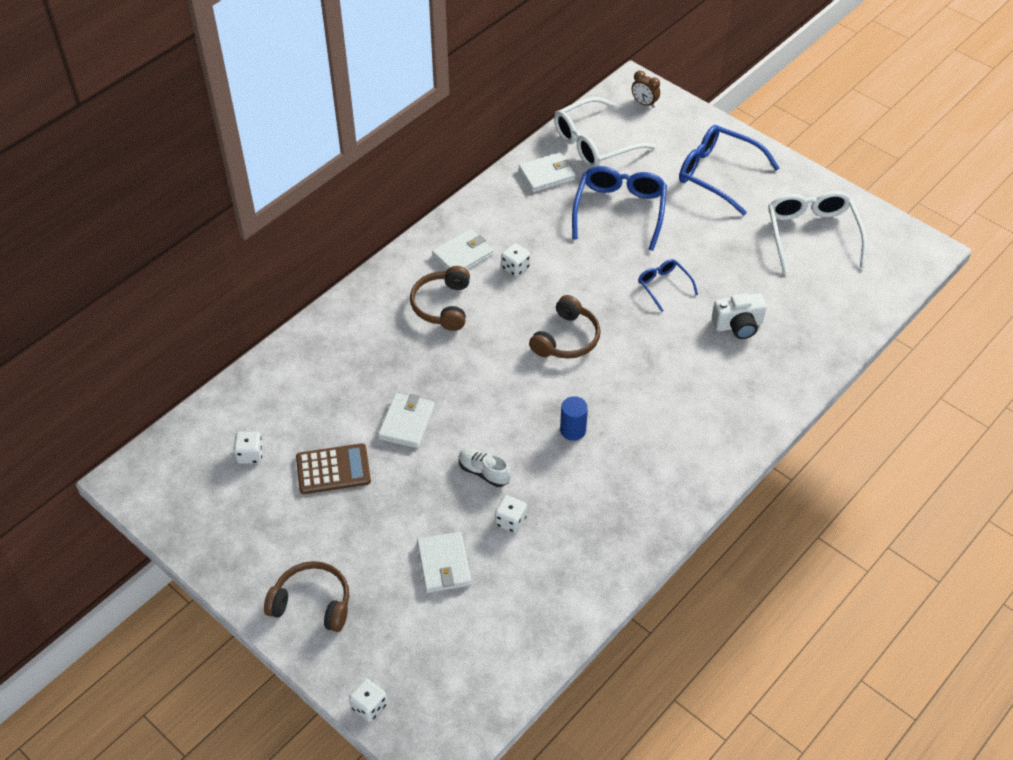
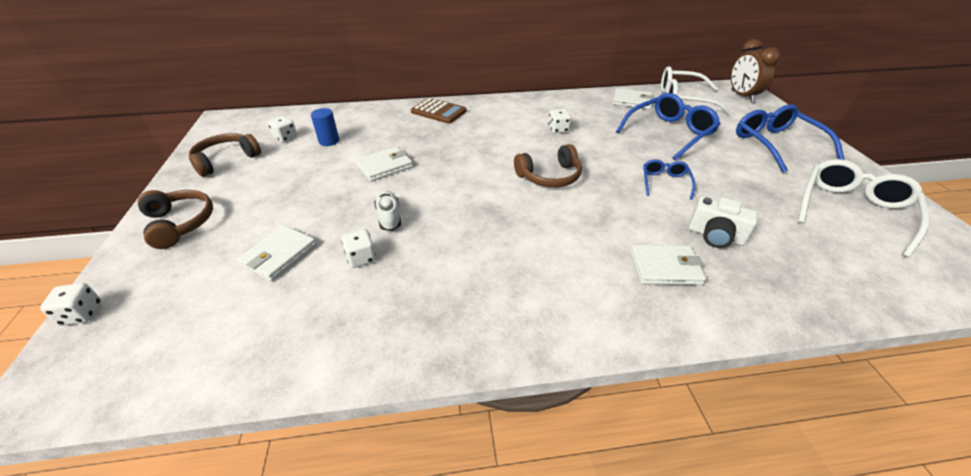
camera: 40 degrees right, 10 degrees down
(333, 469) = (310, 166): brown calculator -> brown calculator (438, 111)
(442, 305) = (487, 126): brown headphones -> brown headphones (226, 160)
(462, 255) = (531, 112): white wallet -> white wallet (665, 267)
(573, 430) = (486, 229): blue cylinder -> blue cylinder (329, 141)
(644, 103) = (742, 96): brown clock -> brown clock, size x1.78

